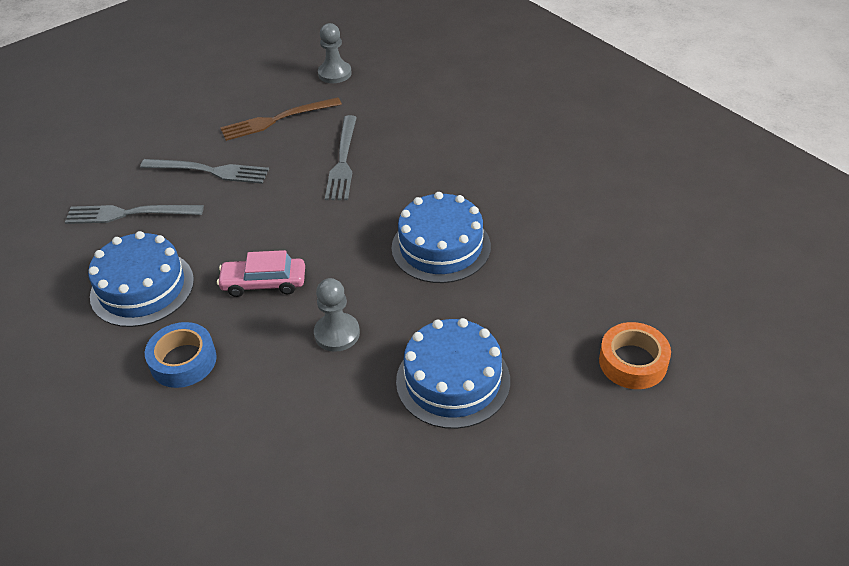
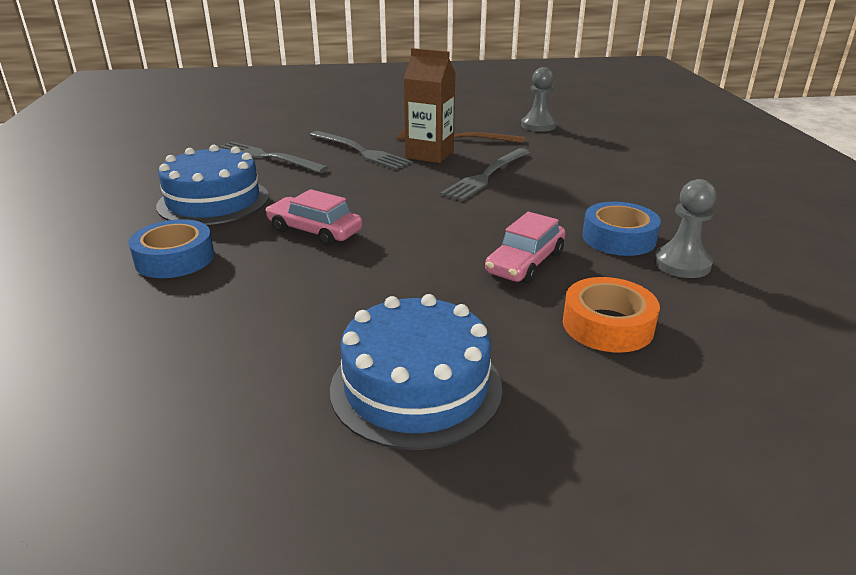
camera: 30 degrees right, 15 degrees down
(273, 151) = (429, 154): none -> brown carton
(337, 333) = (335, 292): grey pawn -> grey pawn (682, 264)
(441, 247) = (525, 263): blue cake -> pink car
(484, 194) = (618, 238): none -> blue tape
(633, 362) = (706, 481): orange tape -> orange tape (607, 325)

